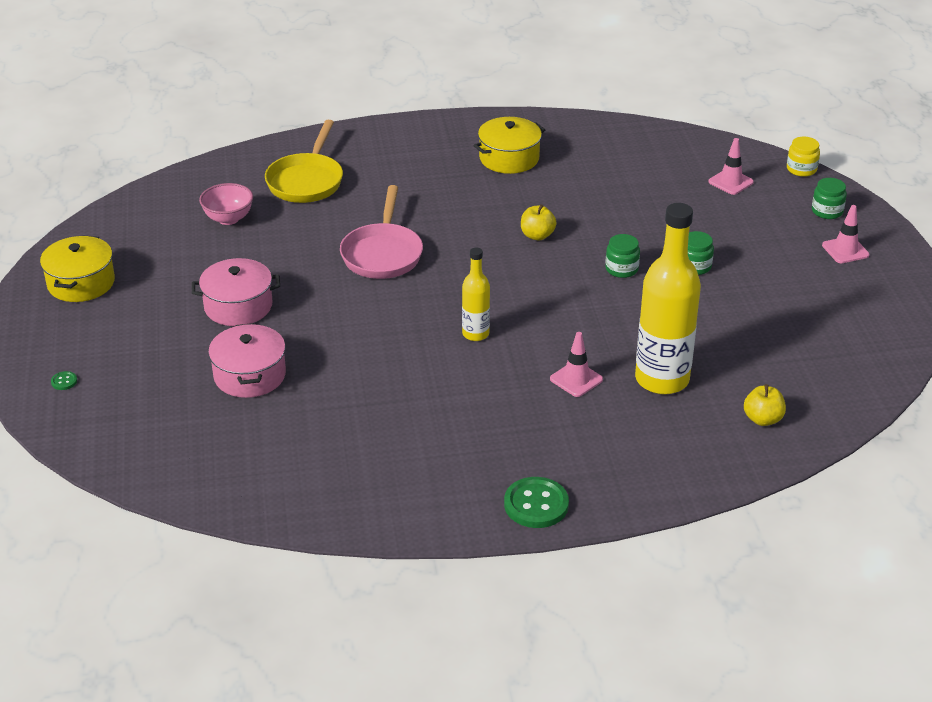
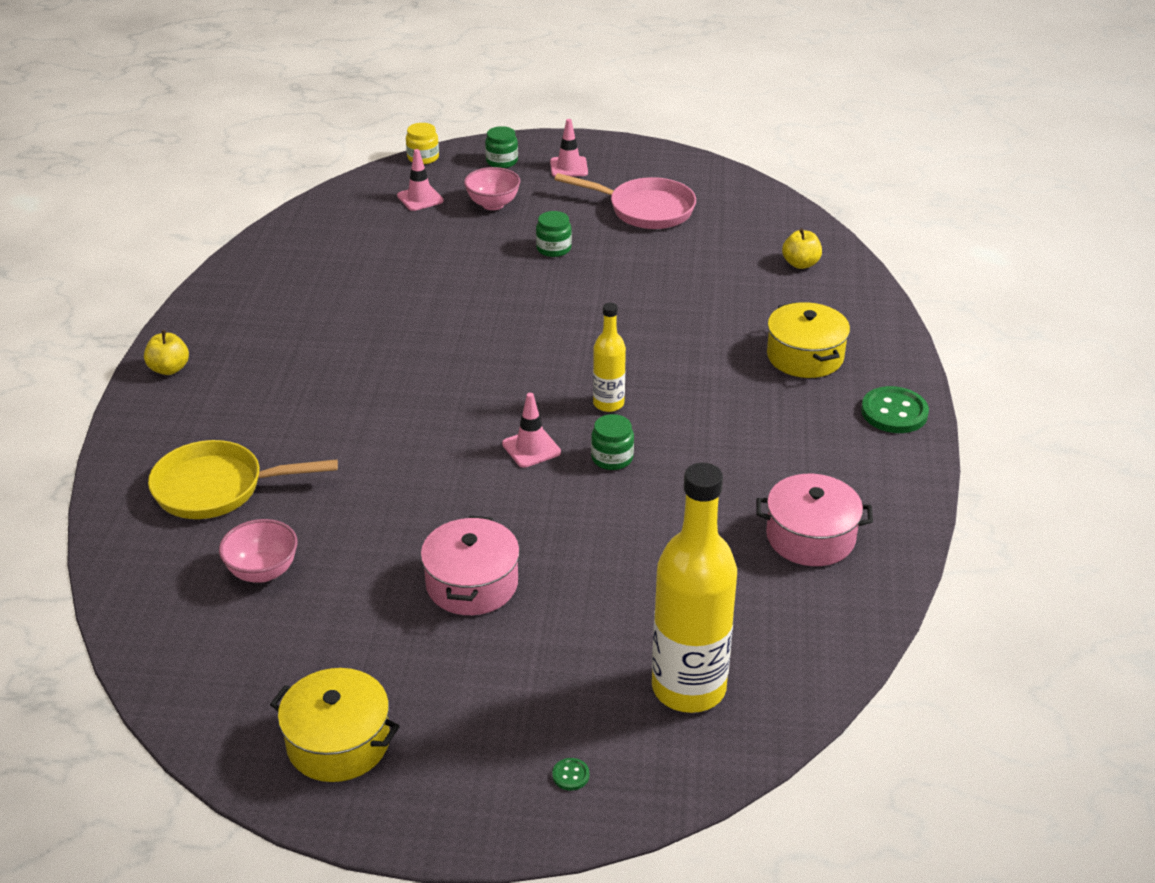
camera: 75 degrees left, 0 degrees up
(249, 375) = (620, 589): pink pot -> pink pot (810, 537)
(306, 181) = (217, 488): yellow pan -> yellow pan turned 150 degrees clockwise
(382, 254) = (421, 447): pink pan -> pink pan (645, 210)
(509, 158) = (278, 322): yellow pot -> yellow pot (805, 356)
(537, 235) = (447, 331): yellow apple -> yellow apple (169, 369)
(576, 379) = (709, 353): pink traffic cone -> pink traffic cone (531, 448)
(621, 269) = (537, 291): green jar -> green jar (612, 458)
(662, 379) = (726, 304): yellow bottle -> yellow bottle (688, 688)
(747, 221) = (493, 204): none -> pink bowl

